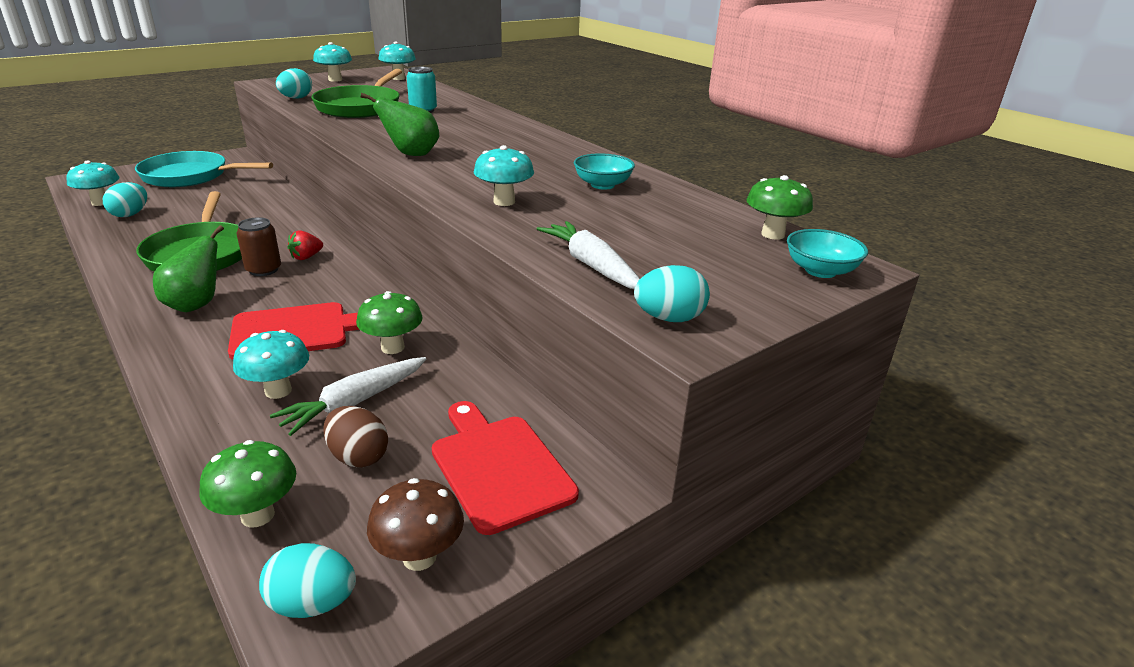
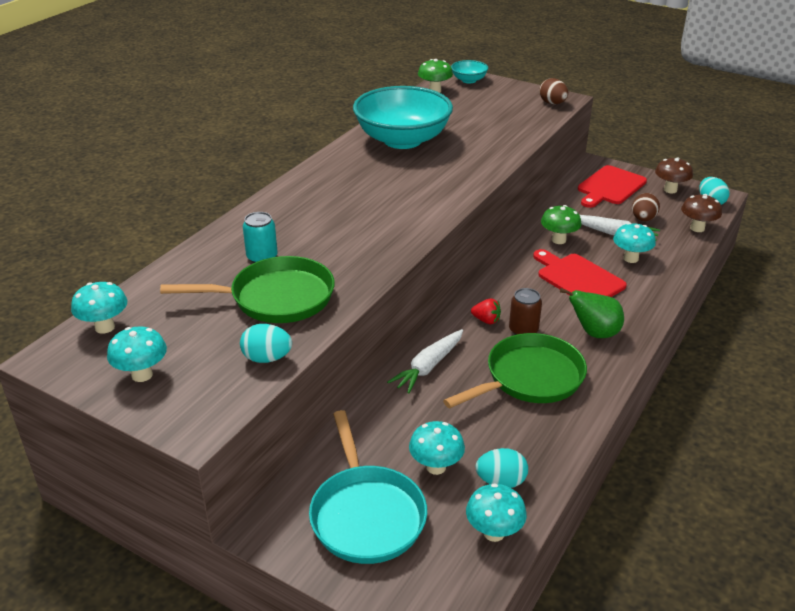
camera: 110 degrees left, 5 degrees up
(257, 515) = (697, 228): green mushroom -> brown mushroom
(411, 154) = (405, 219): green pear -> none
(504, 202) = (465, 162): turquoise mushroom -> turquoise mushroom (436, 467)
(591, 266) = (522, 124): white carrot -> white carrot (428, 367)
(602, 185) = (402, 140): turquoise bowl -> turquoise bowl, size x2.31
(669, 318) = (552, 103): turquoise egg -> brown egg

